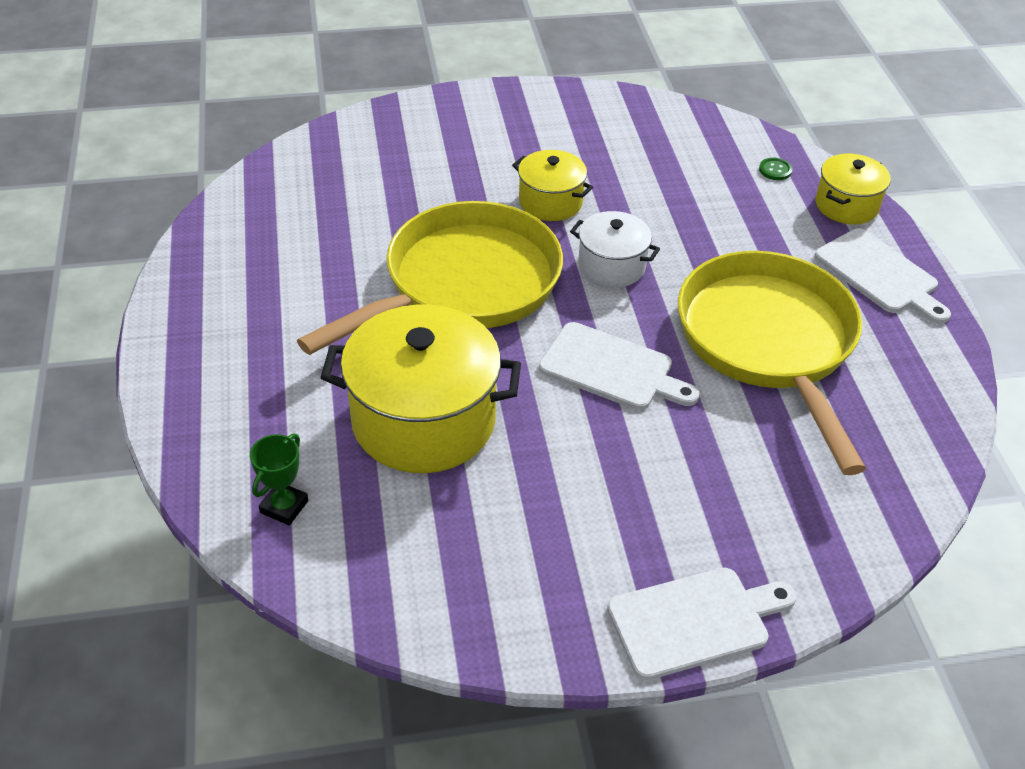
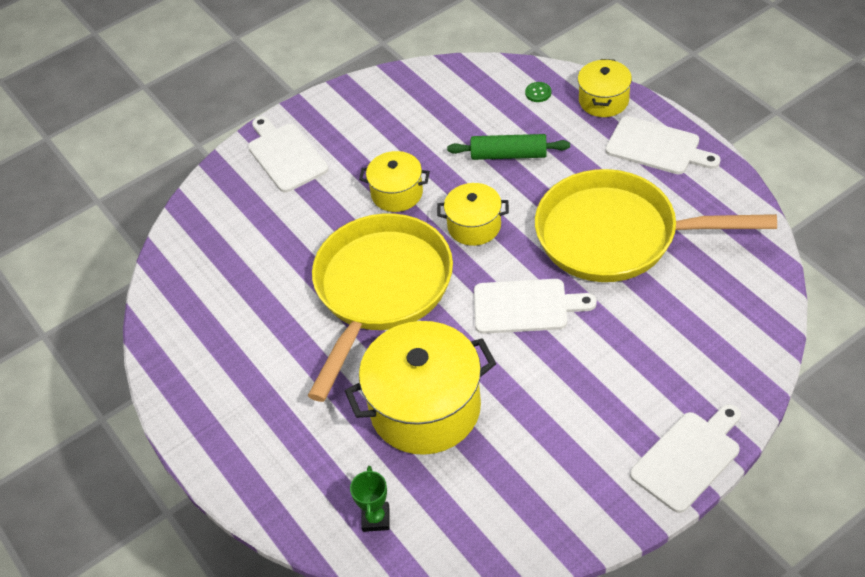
camera: 20 degrees left, 5 degrees up
(462, 123) = (285, 155): none -> white cutting board
(611, 266) = (474, 226): white pot -> yellow pot
(700, 215) = (508, 155): none -> green rolling pin
(769, 342) = (616, 235): yellow pan -> yellow pan turned 45 degrees counterclockwise

